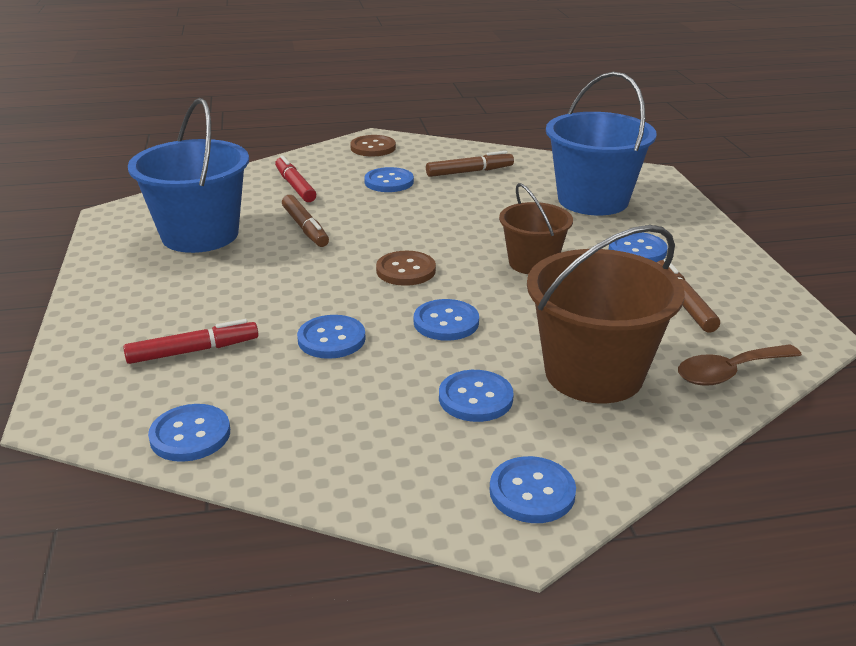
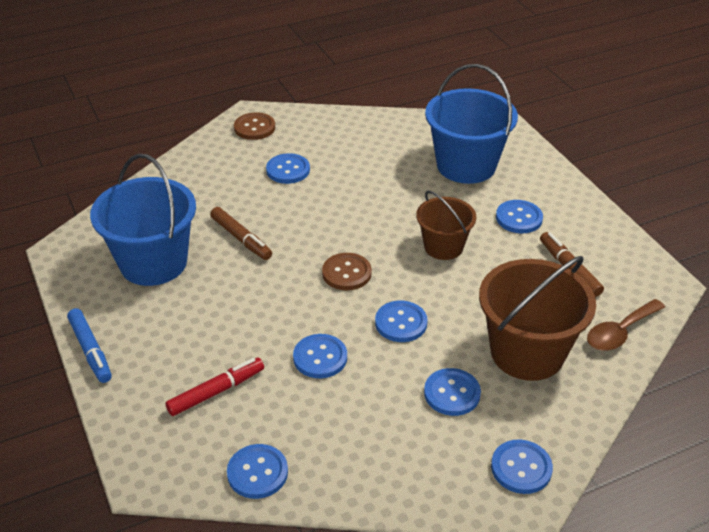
camera: 15 degrees left, 10 degrees up
(84, 295) = (91, 350): none -> blue marker
(295, 186) = (207, 188): red marker -> none
(469, 172) = (352, 146): brown marker -> none

